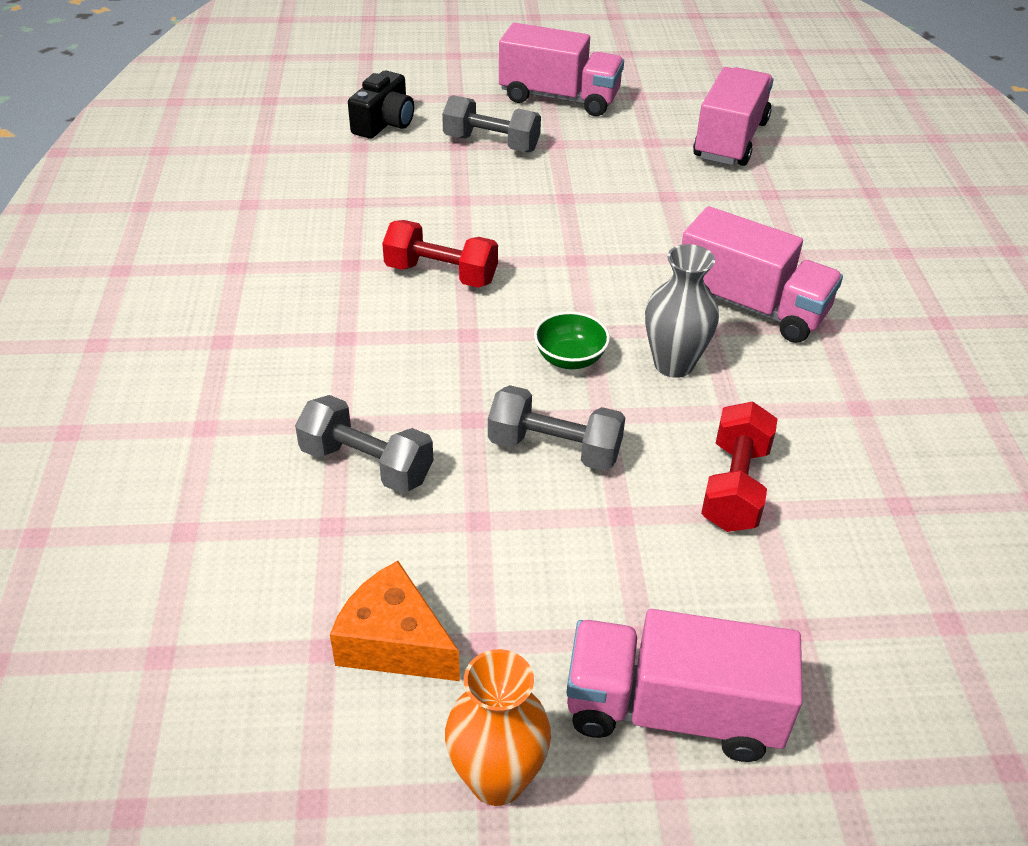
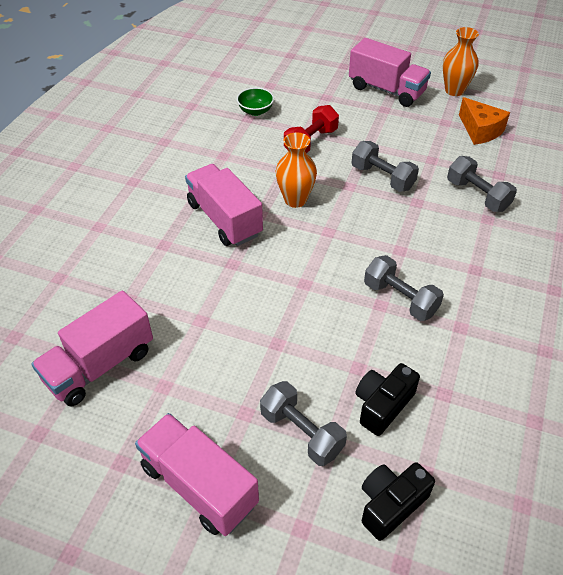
camera: 155 degrees left, 5 degrees up
(420, 178) = (382, 405): none -> black camera
(441, 274) = (400, 299): red dumbbell -> grey dumbbell
(570, 359) = (349, 218): green bowl -> green bowl (255, 111)
(673, 364) = (295, 200): grey vase -> orange vase

